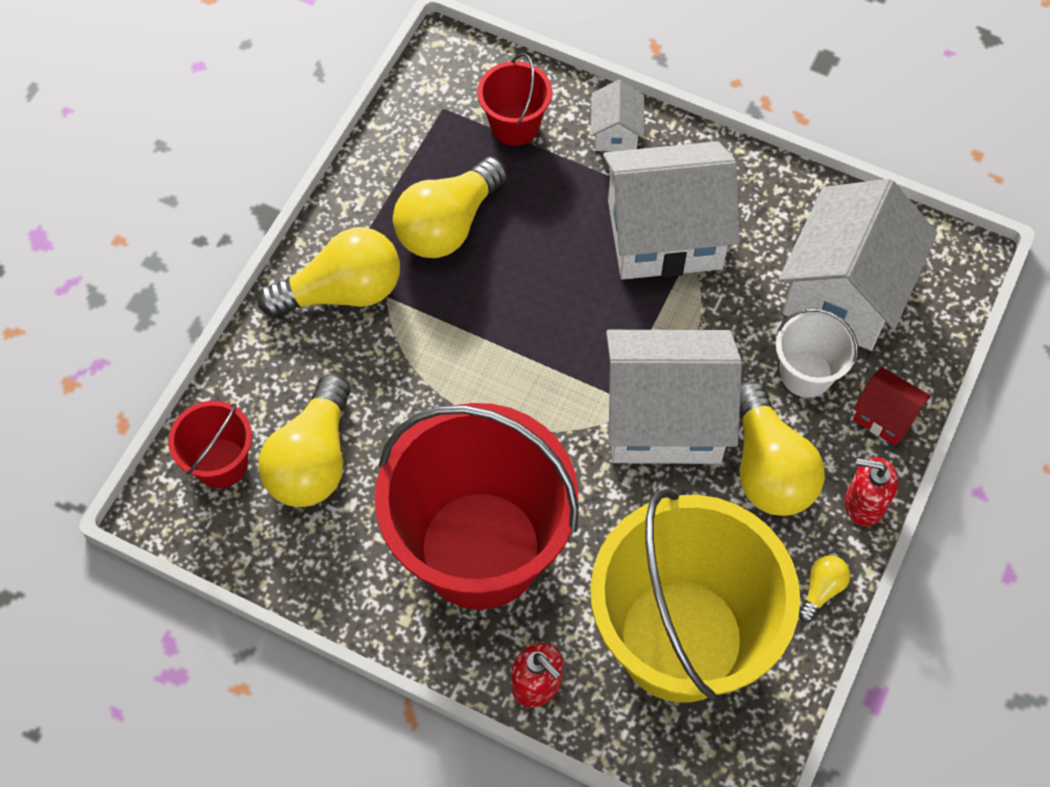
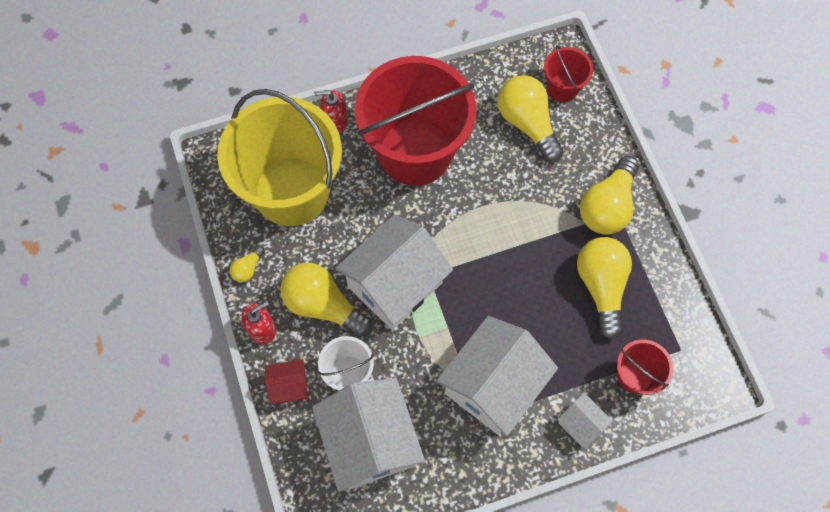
camera: 135 degrees right, 5 degrees up
(821, 589) = (248, 268): yellow light bulb -> yellow light bulb turned 45 degrees clockwise

